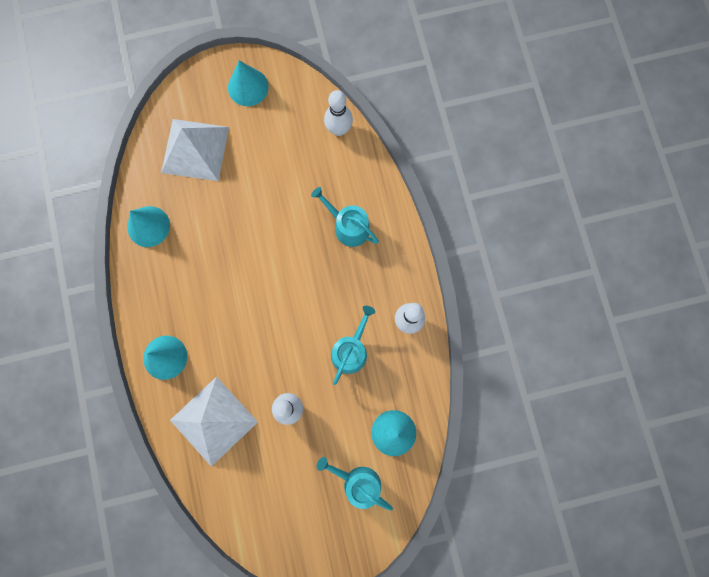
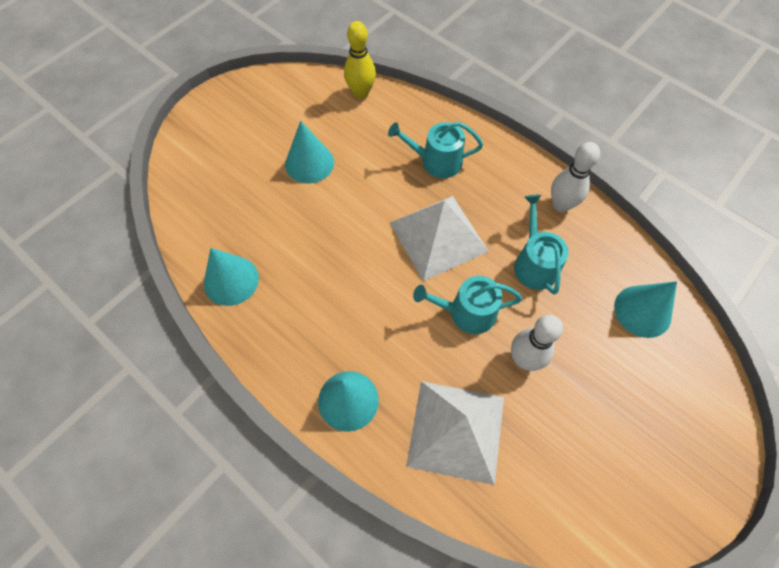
camera: 35 degrees left, 15 degrees down
(195, 149) = (231, 183): white pyramid -> white pyramid (438, 237)
(248, 87) = (246, 106): turquoise cone -> turquoise cone (309, 163)
(339, 129) = (361, 93): white bowling pin -> yellow bowling pin
(357, 482) = (655, 384): turquoise watering can -> turquoise watering can (466, 312)

